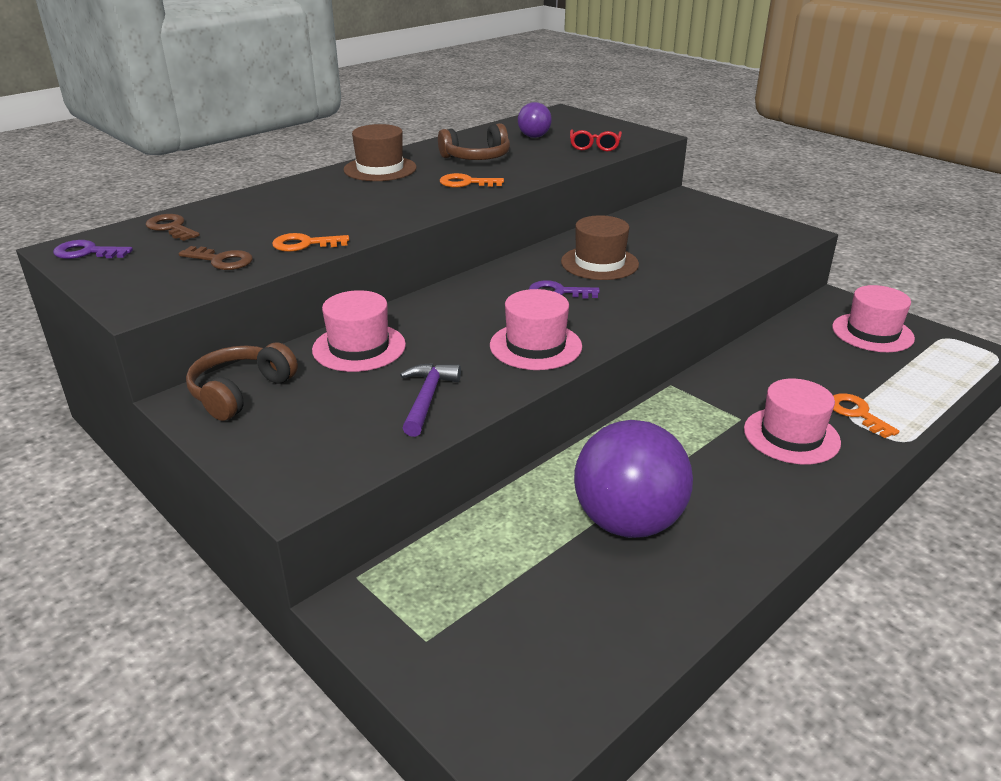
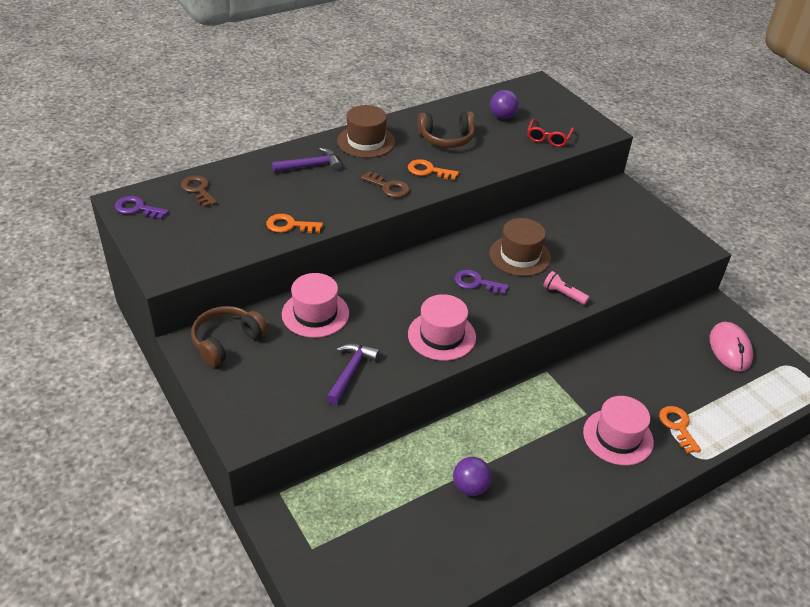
camera: 10 degrees right, 10 degrees up
(222, 260) = (228, 234): brown key -> brown key (389, 187)
(317, 193) = (311, 166): none -> purple hammer
(628, 522) = (470, 487): purple ball -> purple ball, size x0.48
(668, 289) = (563, 294): none -> pink flashlight
(872, 333) = (730, 349): pink hat -> pink mouse

